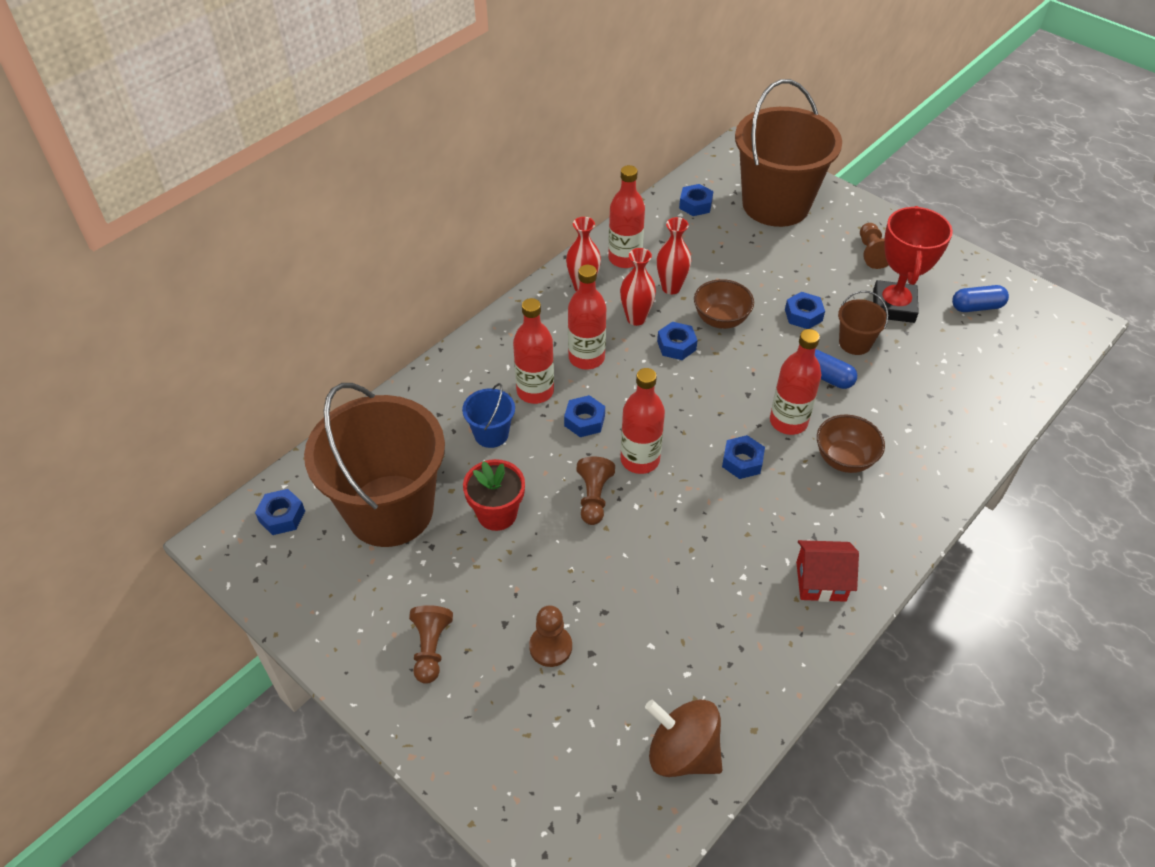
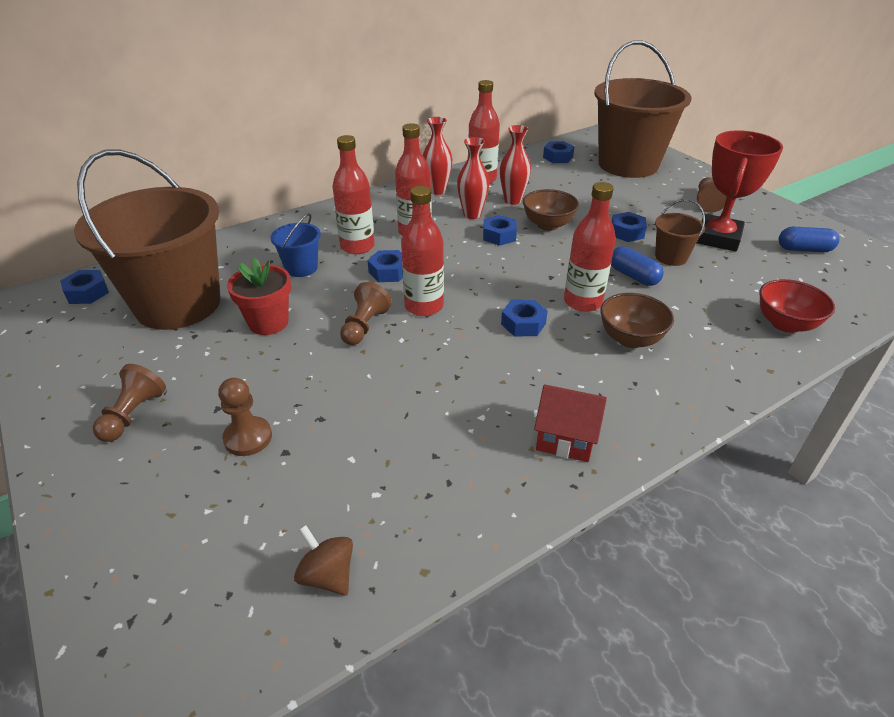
camera: 15 degrees right, 10 degrees down
(682, 752) = (327, 575): brown spinning top -> brown spinning top, size x0.60
(974, 411) = (785, 324): none -> red bowl

